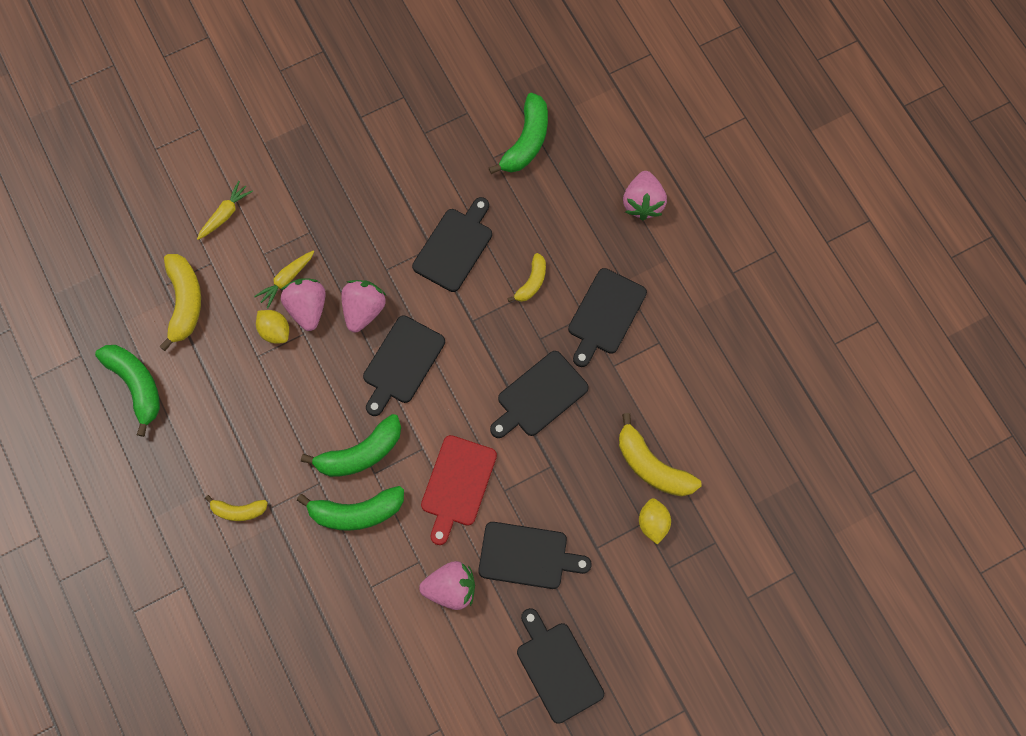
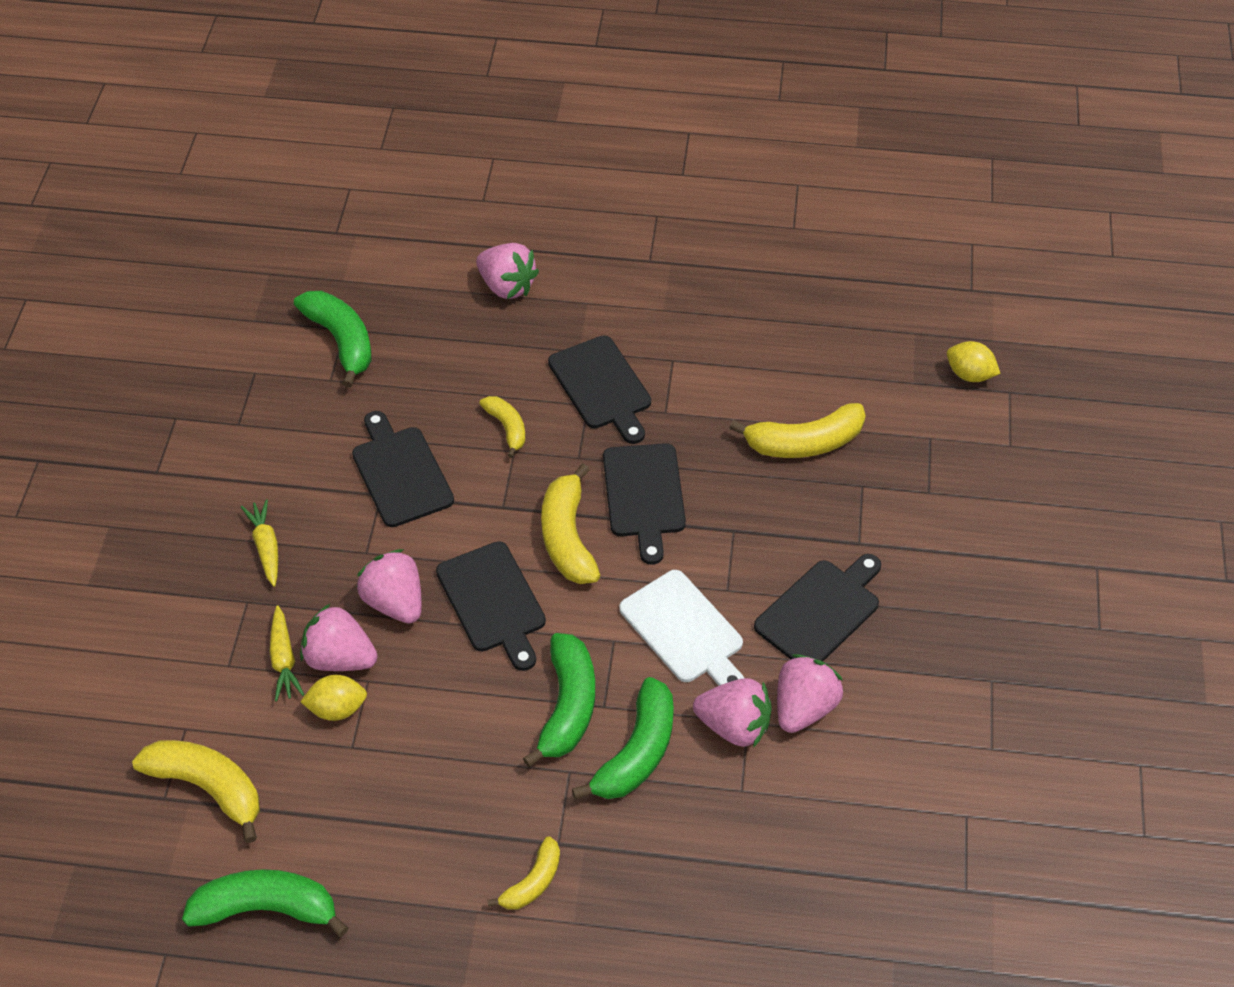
camera: 55 degrees left, 20 degrees down
(225, 214) = (137, 677): yellow carrot -> yellow carrot (266, 547)
(411, 556) = (734, 726): none -> pink strawberry
(457, 484) = (684, 630): red cutting board -> white cutting board
(476, 373) = (567, 537): none -> yellow banana
(557, 668) = (971, 657): black cutting board -> none
(653, 523) = (869, 478): yellow lemon -> yellow lemon (969, 374)

